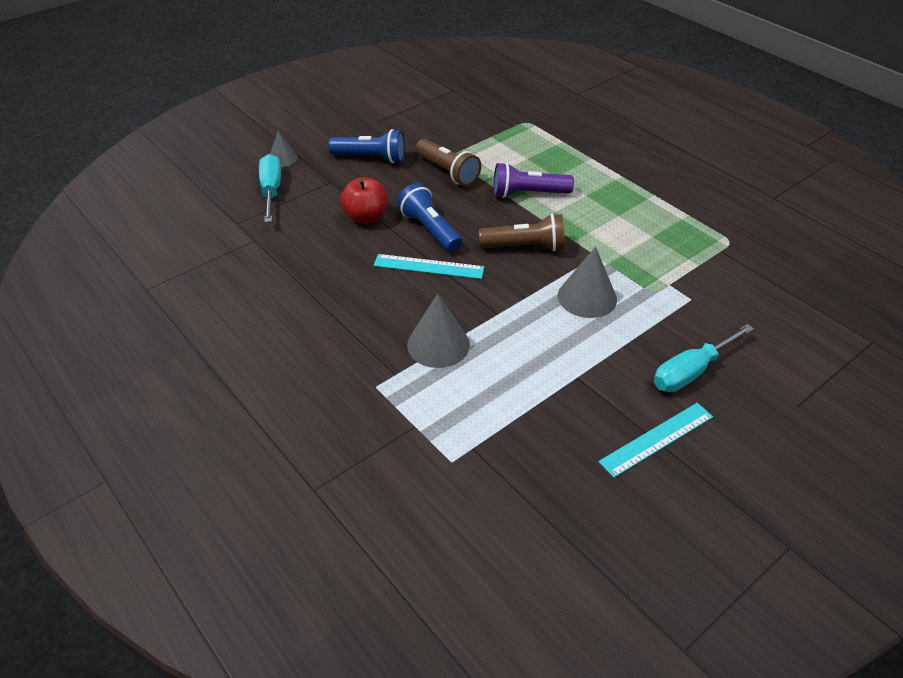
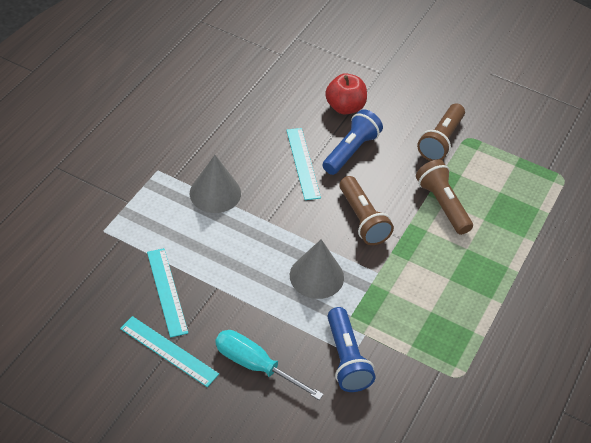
camera: 65 degrees right, 5 degrees up
(271, 191) = (346, 42): turquoise screwdriver -> none
(282, 159) = (393, 33): grey cone -> none
(371, 158) = (429, 85): blue flashlight -> blue flashlight (346, 359)
(528, 194) = (442, 205): purple flashlight -> brown flashlight
(570, 421) = (167, 291): none -> turquoise ruler

